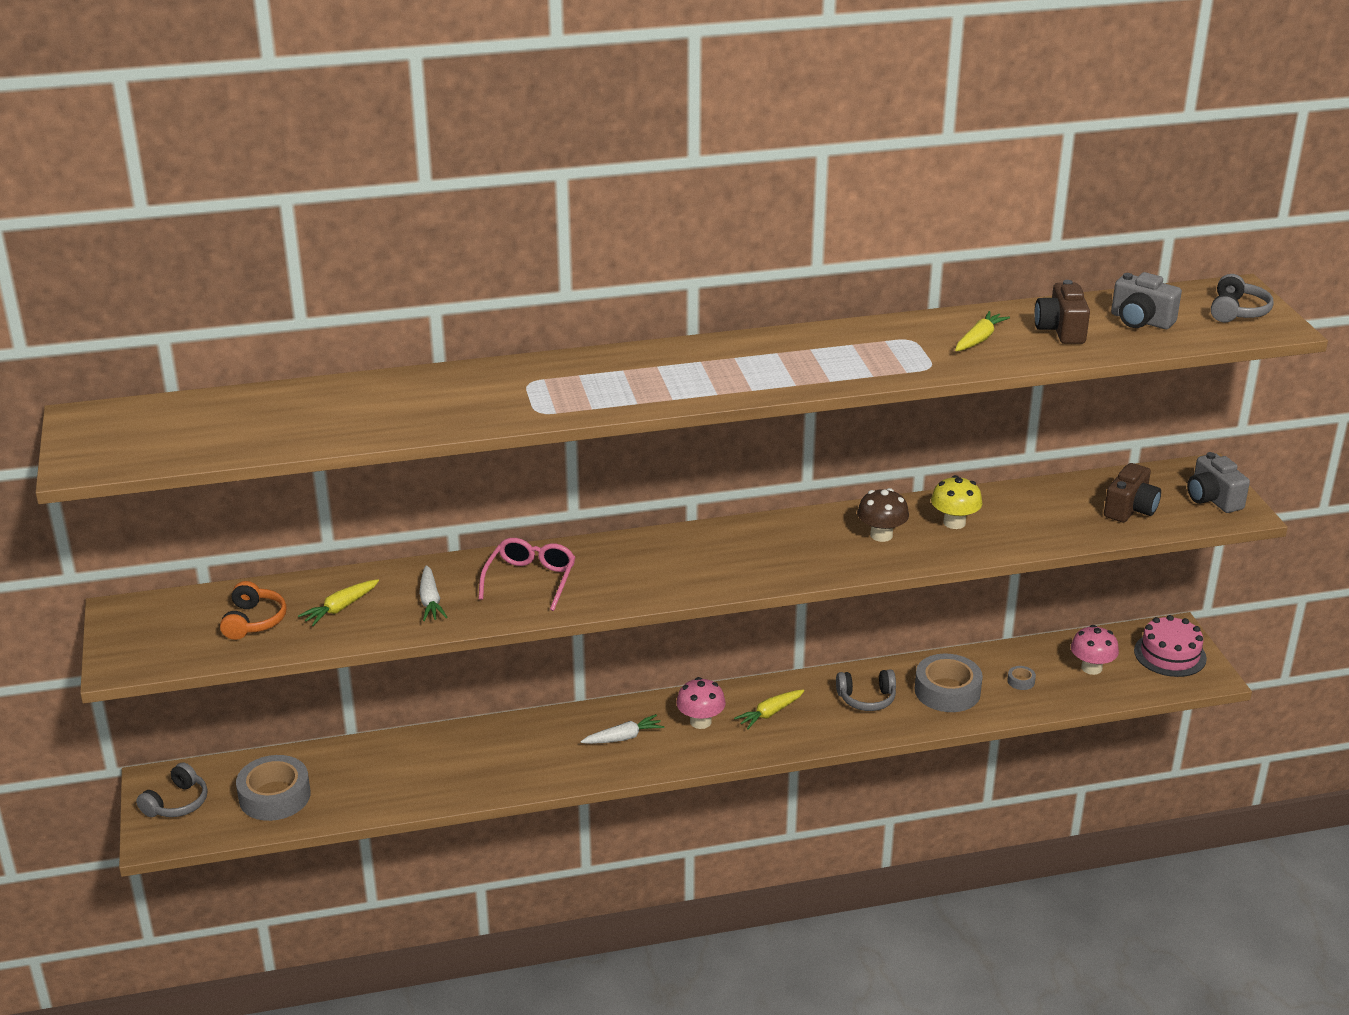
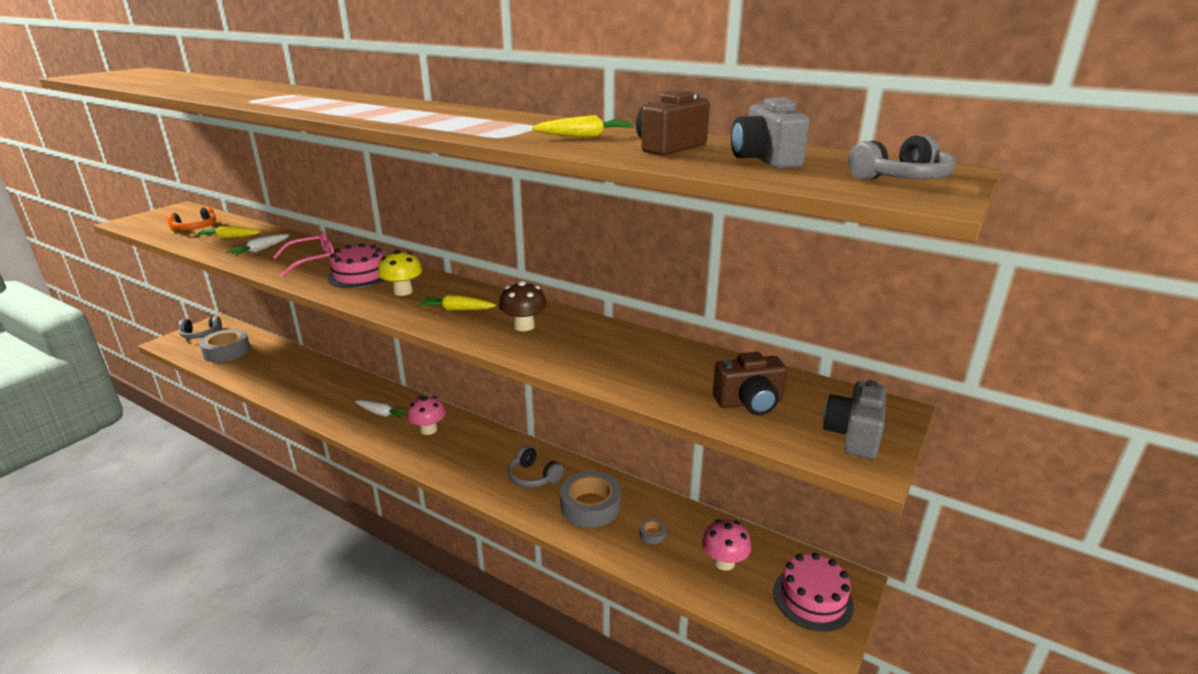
camera: 45 degrees right, 5 degrees down
(622, 568) = (360, 275): none -> pink cake
(770, 713) = (468, 449): yellow carrot -> yellow carrot (457, 310)
(954, 522) = (587, 343): yellow mushroom -> yellow mushroom (403, 291)

